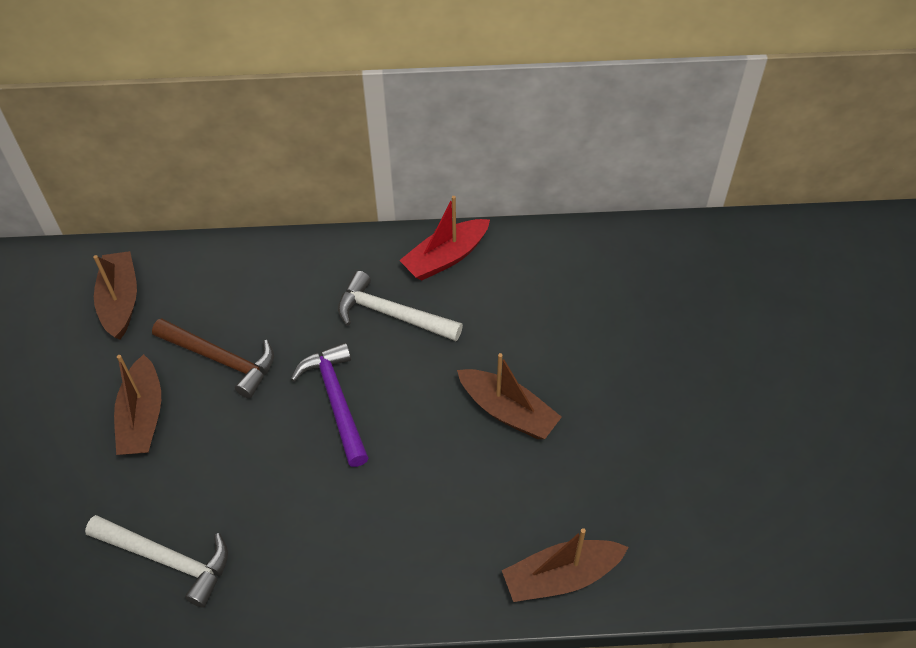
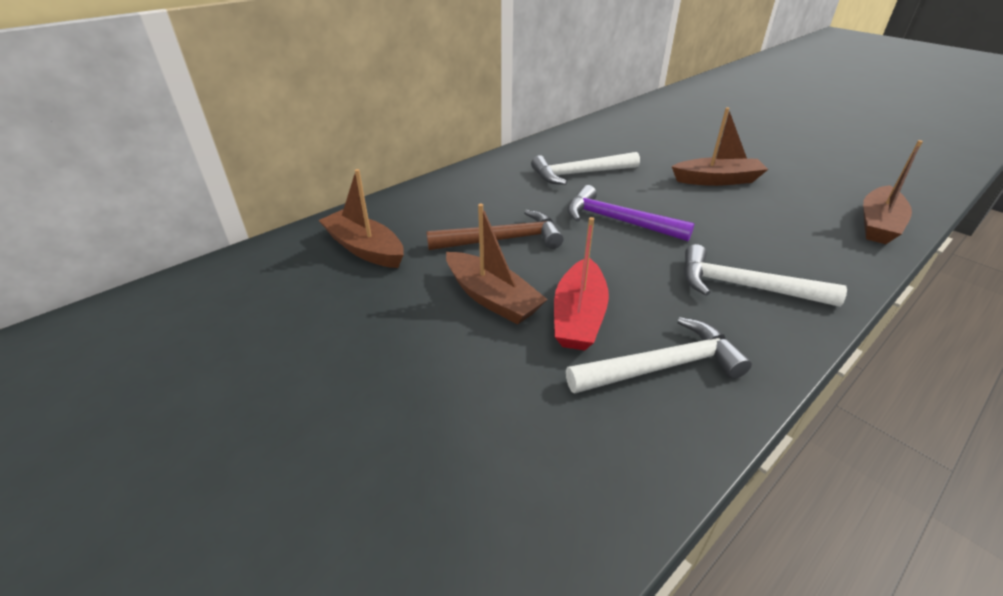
camera: 40 degrees left, 15 degrees down
(324, 544) = (744, 287): none -> white hammer
(446, 258) = (568, 143): red boat -> red boat (579, 316)

